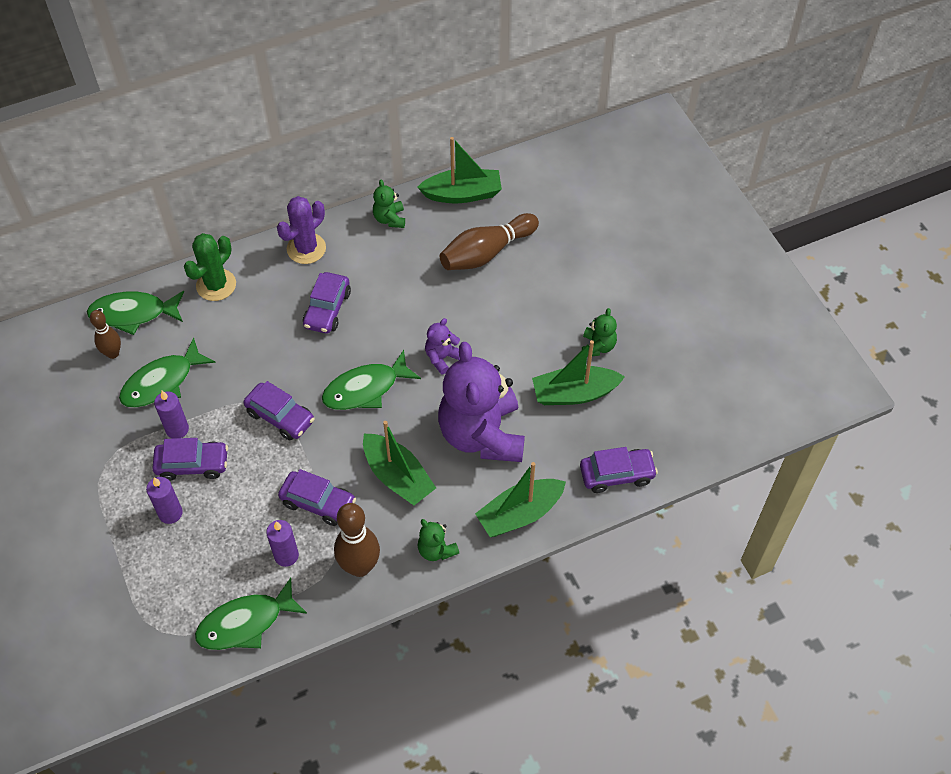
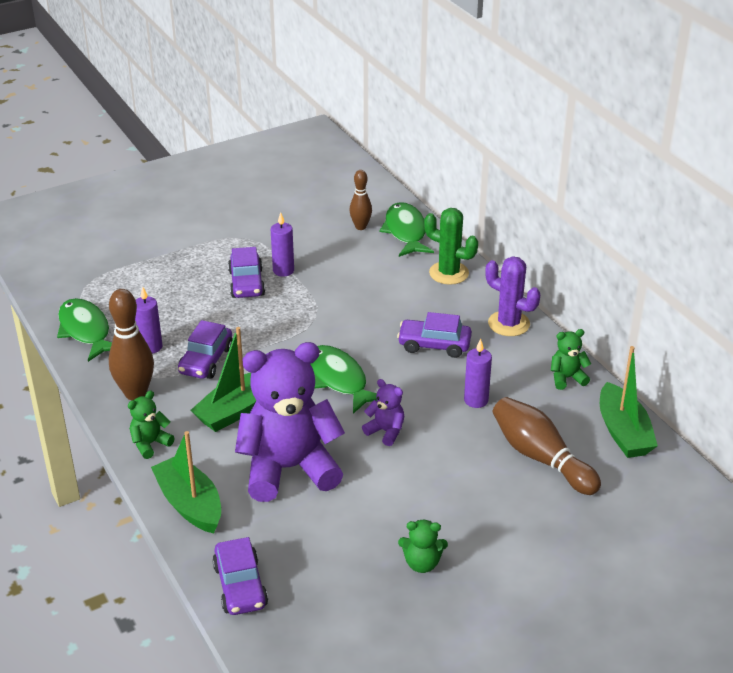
camera: 85 degrees right, 20 degrees down
(162, 382) = (333, 256): green fish -> none
(170, 513) = (197, 277): purple candle -> purple candle (476, 400)
(280, 416) = (301, 328): purple car -> none
(574, 393) = (351, 544): green boat -> none

